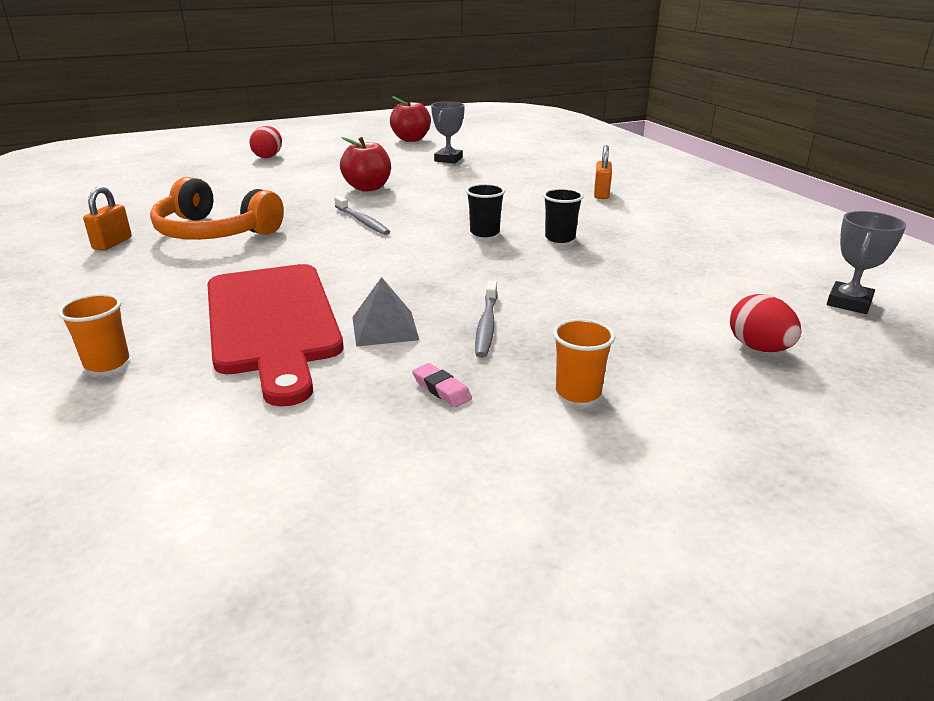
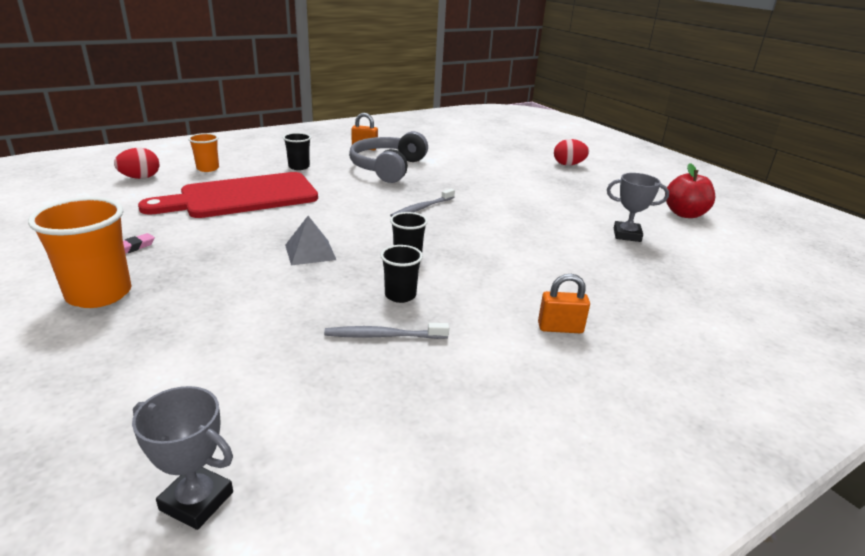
camera: 80 degrees right, 0 degrees up
(163, 286) = (299, 167): none -> black cup
(214, 232) = (387, 168): orange headphones -> grey headphones
(368, 188) = (507, 205): red apple -> none
(385, 328) = (223, 227): grey pyramid -> grey pyramid (310, 252)
(486, 325) = (215, 261): grey toothbrush -> grey toothbrush (383, 336)
(578, 392) = (99, 294): orange cup -> orange cup, size x1.81
(759, 348) = (117, 394): red egg -> red egg (140, 178)

